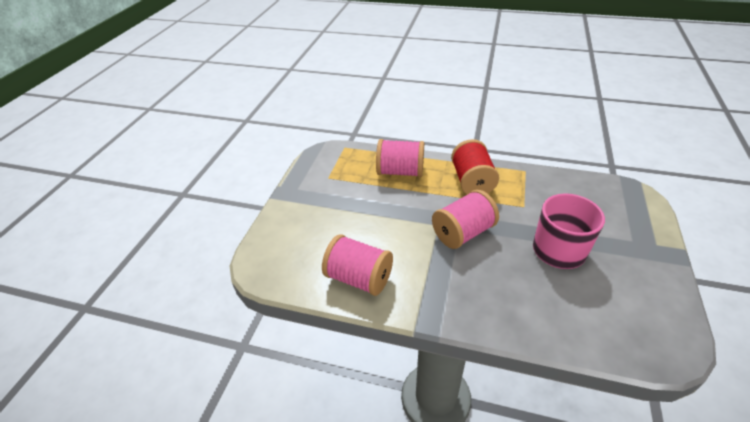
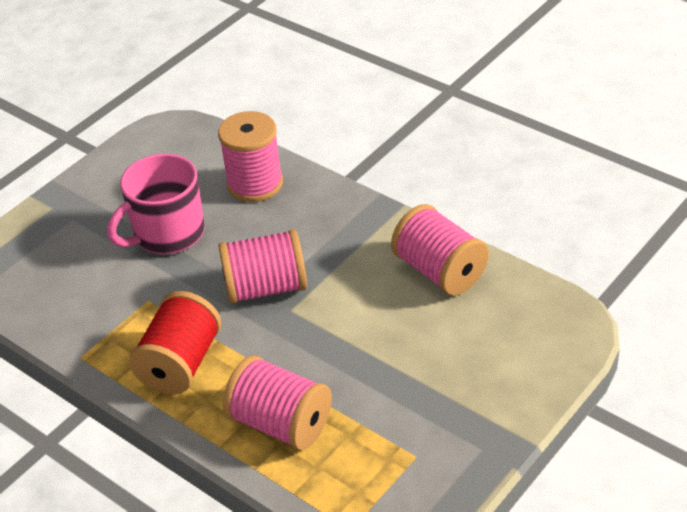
camera: 155 degrees left, 0 degrees up
(542, 311) = (255, 184): none -> pink spool

